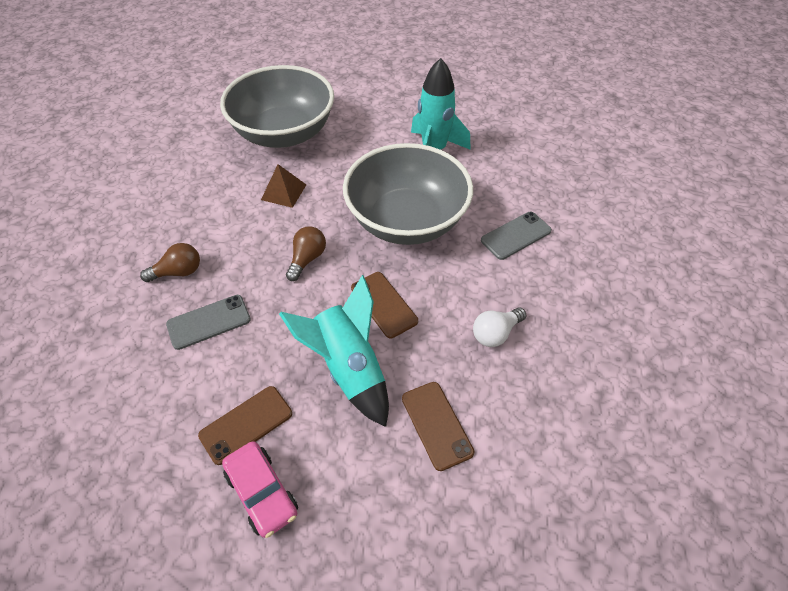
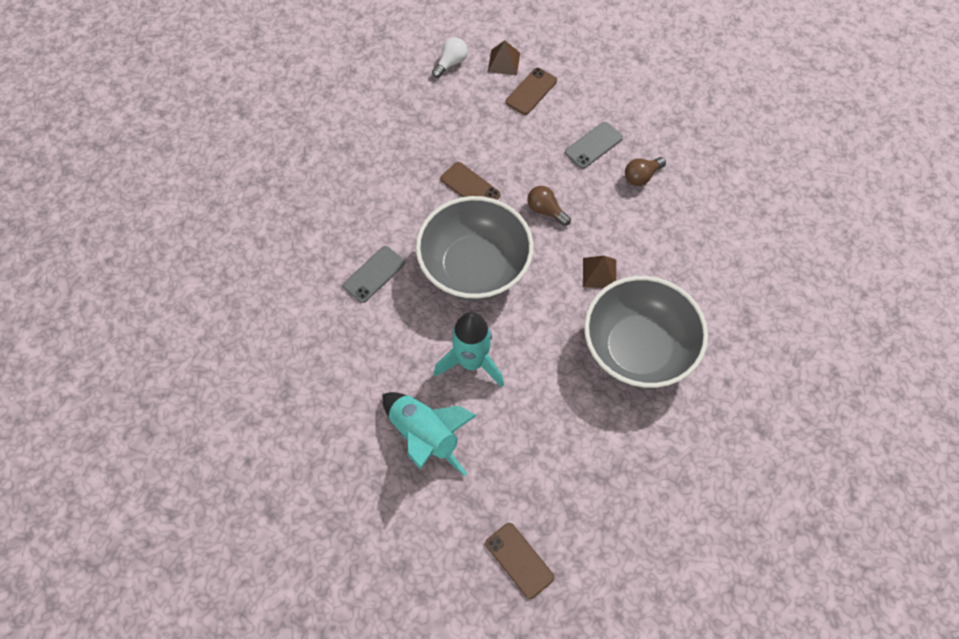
camera: 165 degrees right, 10 degrees up
(262, 493) = (503, 62): pink car -> brown pyramid
(307, 259) = (546, 211): brown light bulb -> brown light bulb turned 120 degrees clockwise
(349, 368) = (479, 137): turquoise rocket -> turquoise rocket (425, 436)
(436, 425) = (411, 116): brown phone -> brown phone (519, 560)
(495, 333) = (381, 183): white light bulb -> white light bulb (451, 63)

